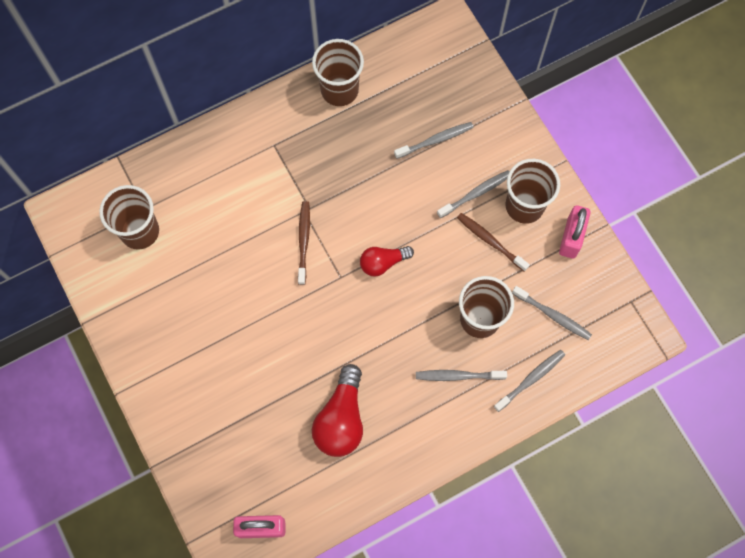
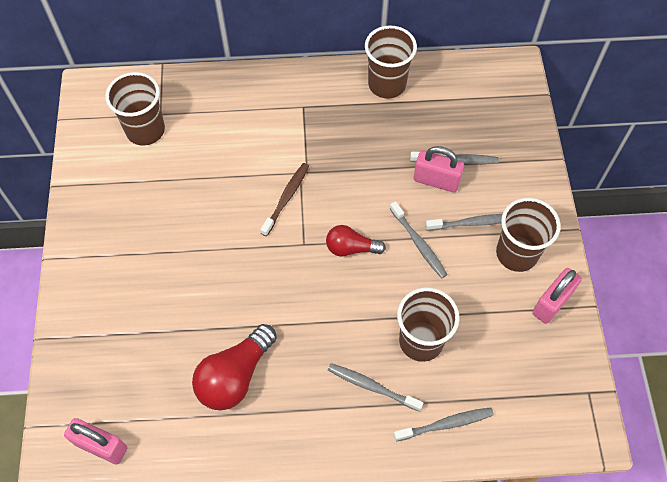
camera: 25 degrees right, 10 degrees down
(427, 167) = (436, 181): none -> pink padlock
(490, 241) = (466, 272): brown toothbrush -> none
(553, 315) = (498, 370): grey toothbrush -> grey toothbrush (418, 243)

